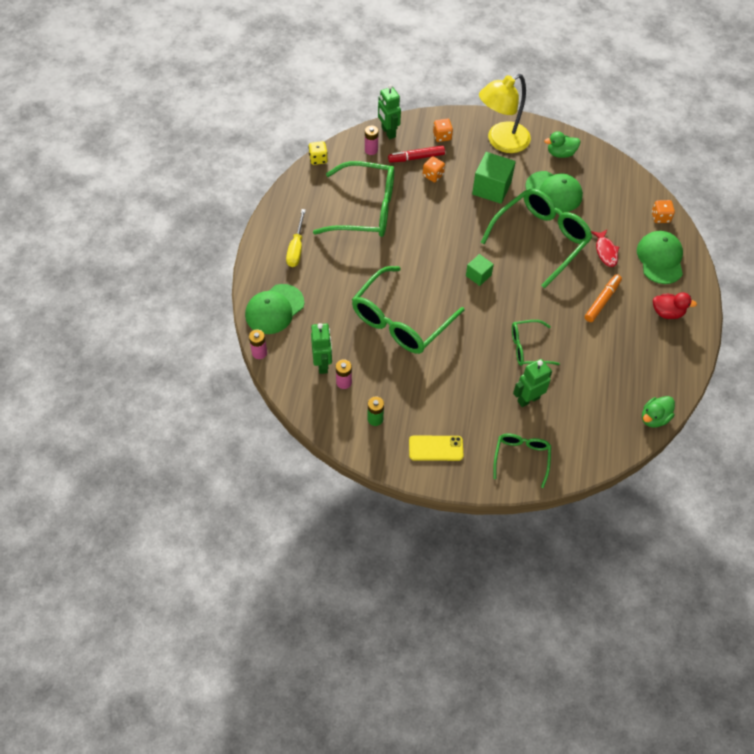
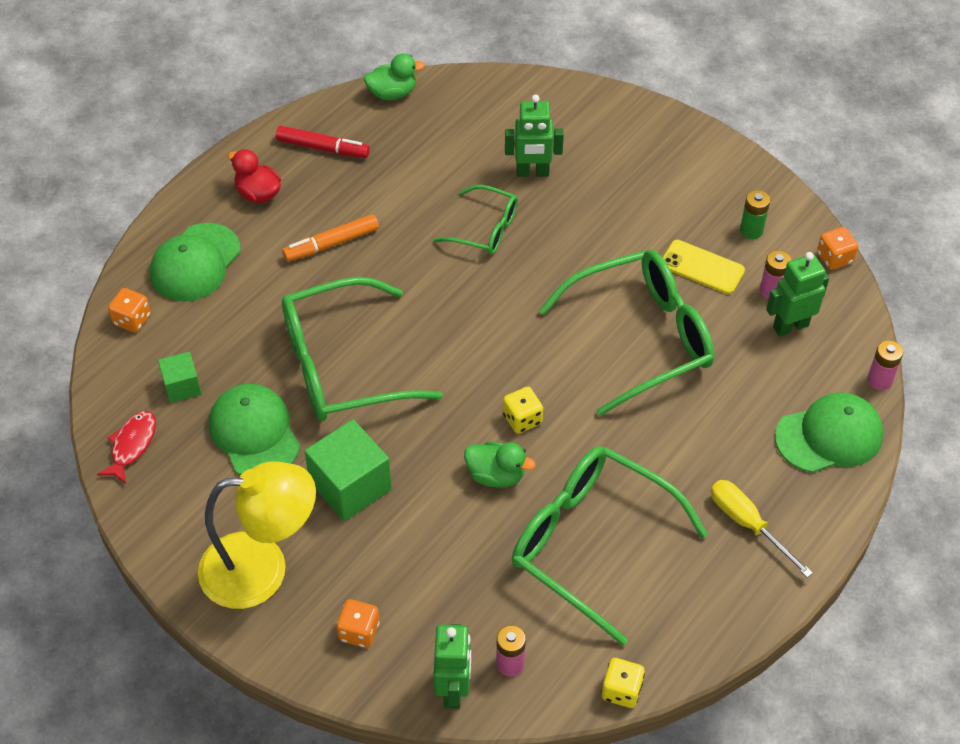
camera: 150 degrees left, 5 degrees down
(296, 248) = (748, 524): yellow screwdriver -> yellow screwdriver turned 75 degrees counterclockwise
(323, 364) = (790, 326): green robot -> green robot turned 45 degrees clockwise
(416, 157) = (437, 607): red marker -> red marker (323, 148)
(433, 175) = (432, 556): orange dice -> orange dice (834, 258)
(434, 251) = (522, 419): none -> yellow dice
(436, 448) = (690, 168): yellow phone -> yellow phone (702, 267)
(478, 275) = (480, 353): green cube -> green cube (182, 386)
(521, 457) = (589, 119): green glasses -> none
(560, 153) = (181, 497): green duck -> green duck (496, 475)
(605, 251) = (262, 306): red fish -> red fish (132, 445)

